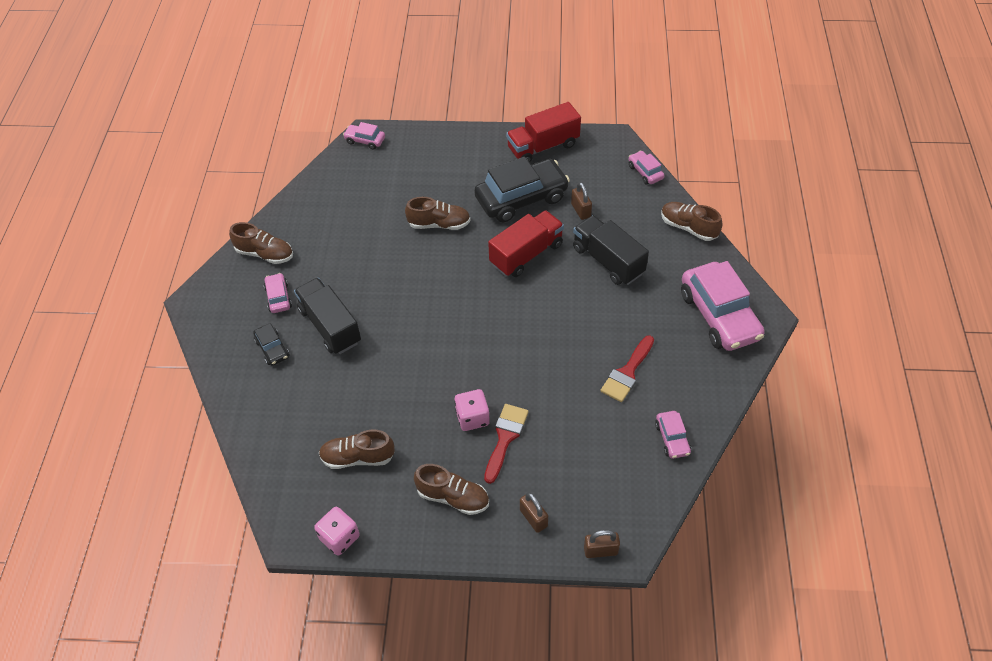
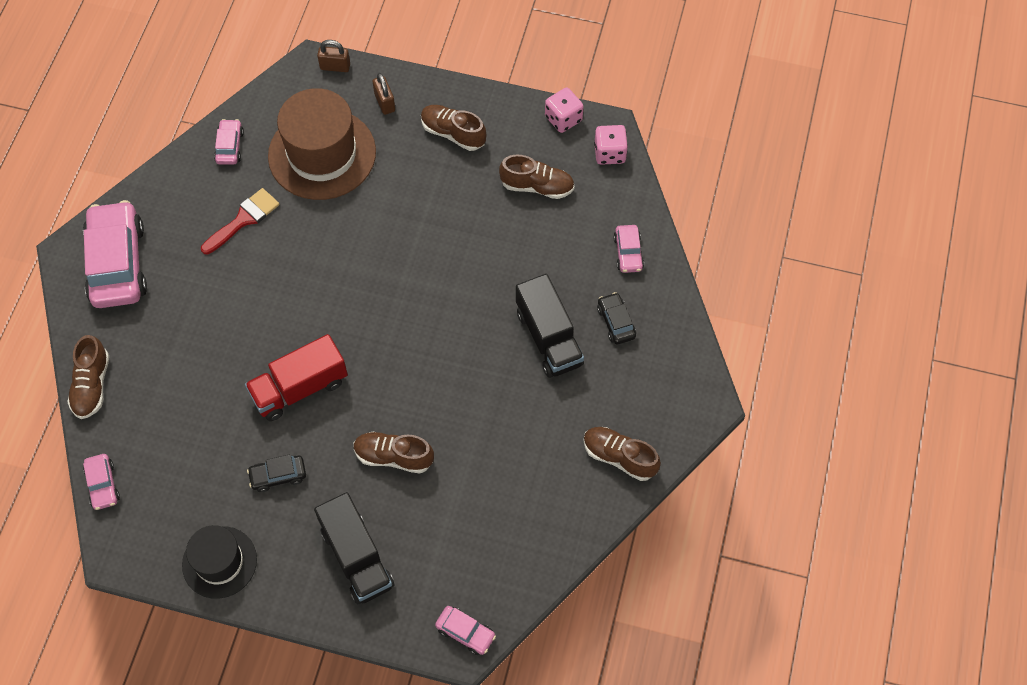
camera: 170 degrees left, 10 degrees up
(278, 297) = (605, 389): pink car -> pink car (628, 253)
(472, 418) = (415, 203): pink dice -> pink dice (609, 153)
(505, 438) = (389, 177): red brush -> none
(521, 198) = (278, 476): black car -> black car, size x0.47
(543, 147) = (219, 562): red truck -> black hat
(578, 449) = (322, 154): none -> brown hat
(580, 210) = (210, 440): brown padlock -> none
(608, 261) = (207, 359): black truck -> black truck (357, 557)
(688, 227) = (92, 385): brown shoe -> brown shoe turned 45 degrees clockwise

